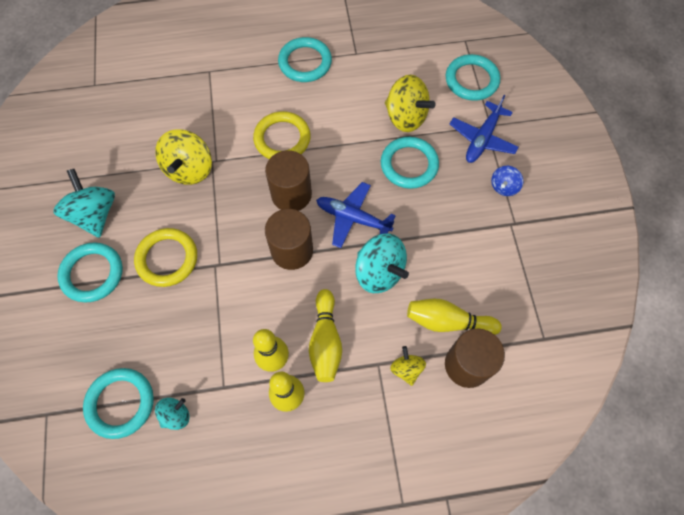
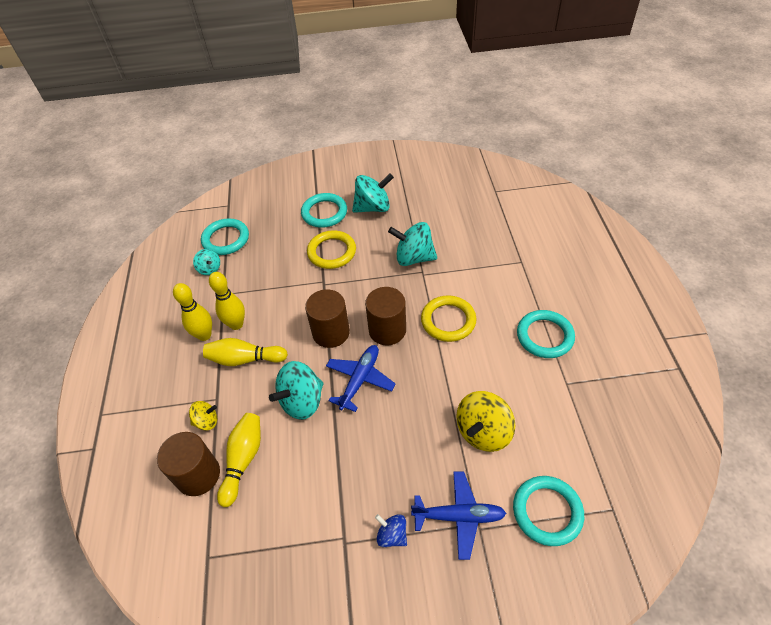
camera: 95 degrees right, 15 degrees down
(189, 169) = (414, 258): yellow spinning top -> turquoise spinning top
(409, 165) = (421, 432): turquoise ring -> none
(482, 138) = (459, 516): blue plane -> blue plane turned 150 degrees clockwise

